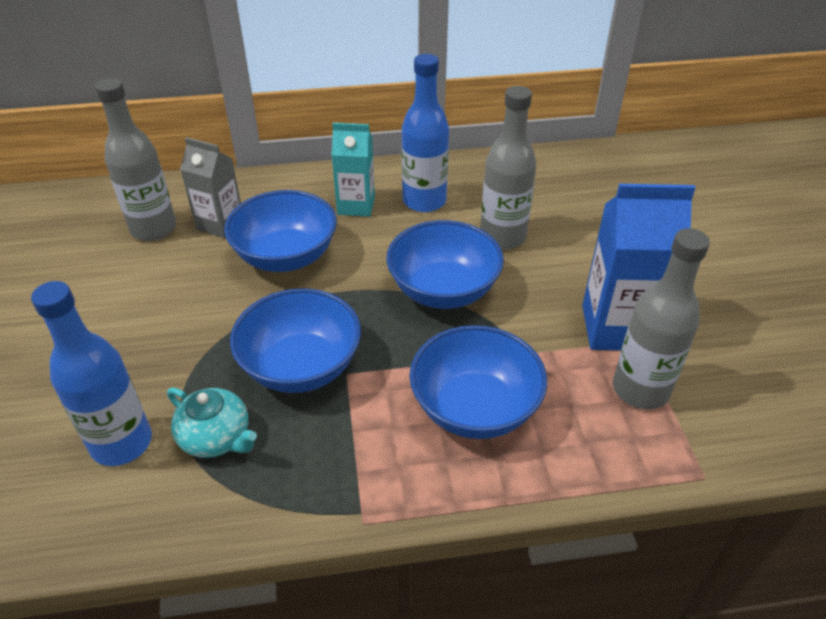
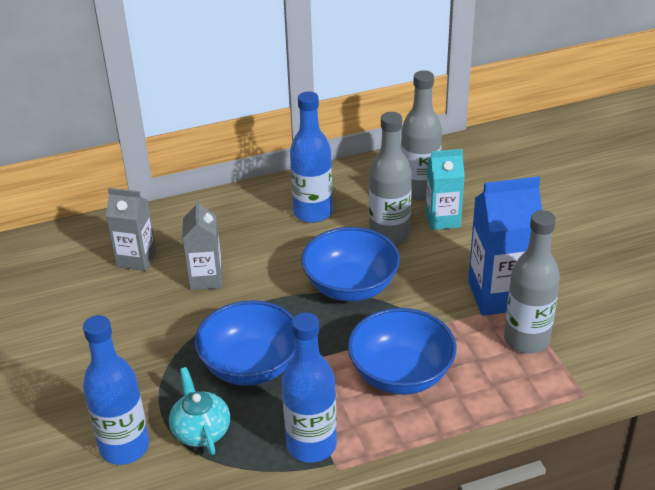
camera: 10 degrees left, 5 degrees down
(153, 229) = (77, 272): grey bottle -> grey bottle (419, 190)
(216, 438) = (201, 430): turquoise teapot -> turquoise teapot turned 135 degrees counterclockwise
(286, 256) = (206, 278): blue bowl -> grey carton
(340, 482) = (311, 445): none -> blue bottle
(356, 205) = (253, 225): turquoise carton -> turquoise carton (442, 219)

